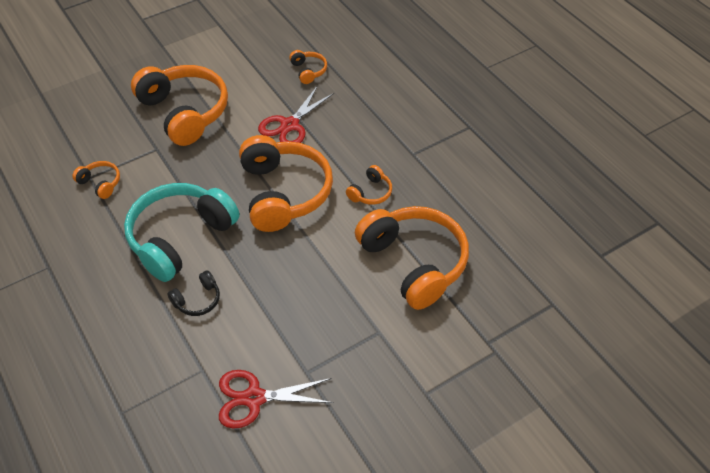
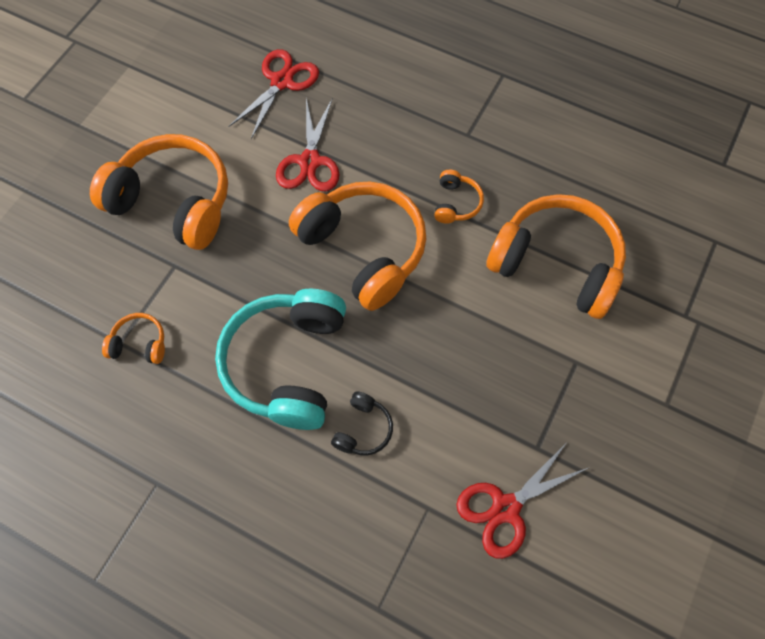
camera: 30 degrees left, 15 degrees up
(308, 71) = (281, 82): orange headphones -> red scissors

